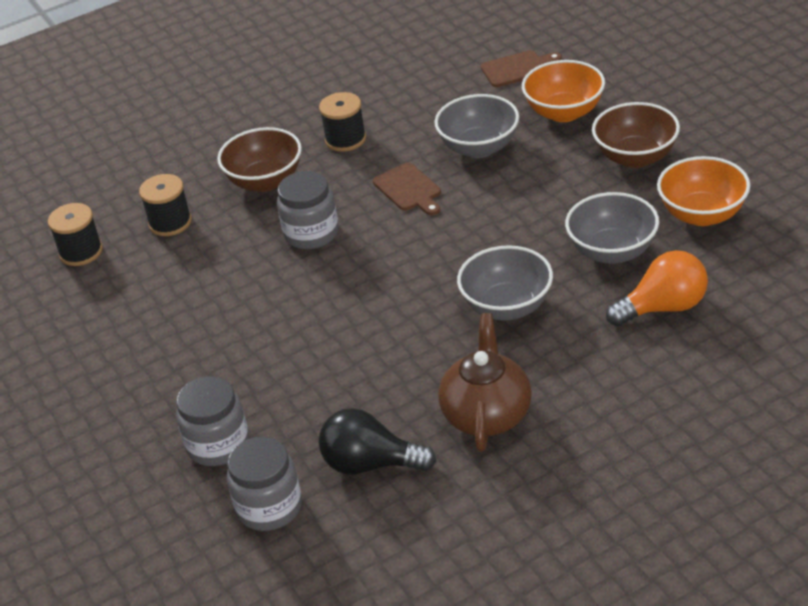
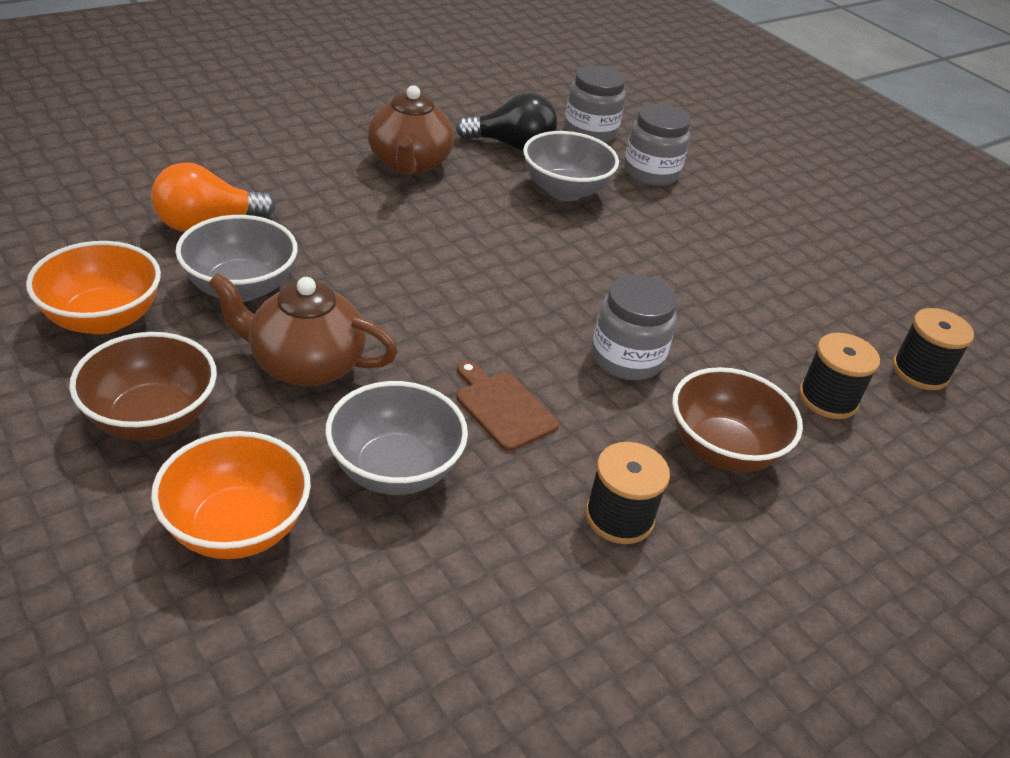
camera: 165 degrees right, 0 degrees up
(507, 307) = (379, 245): grey bowl -> grey bowl (565, 190)
(517, 68) = (300, 663): brown cutting board -> none
(547, 200) = (305, 365): none -> brown teapot

